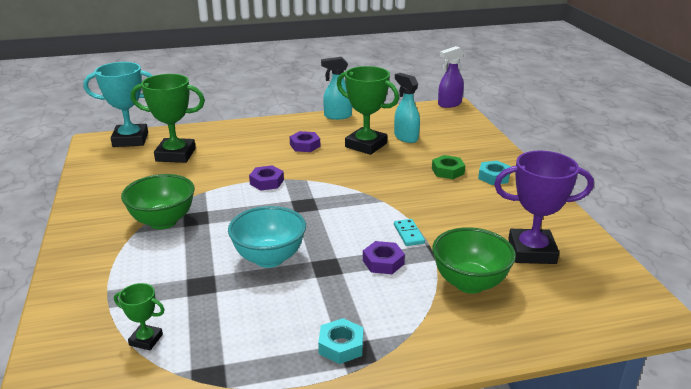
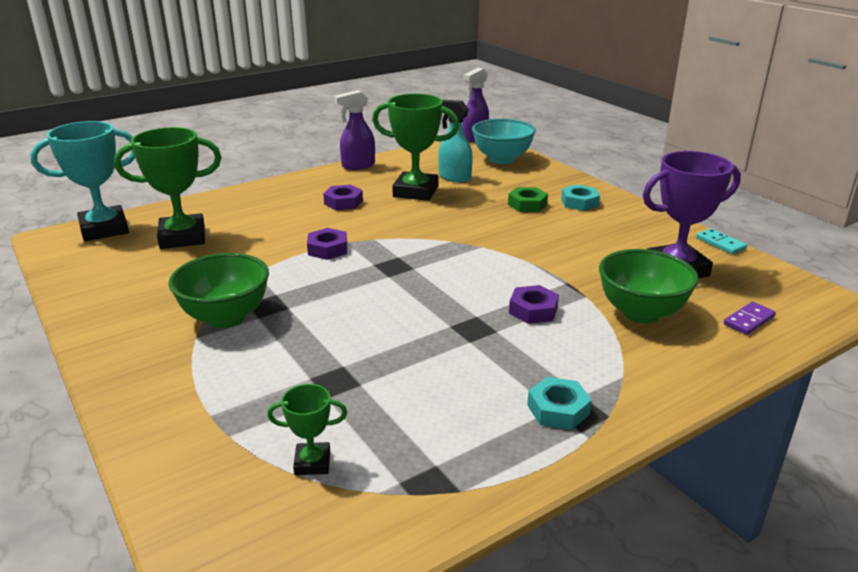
camera: 20 degrees left, 0 degrees up
(269, 258) = (398, 333): turquoise bowl -> turquoise bowl (502, 159)
(337, 116) = (358, 166): turquoise spray bottle -> purple spray bottle
(409, 234) = (537, 275): turquoise domino -> turquoise domino (720, 243)
(559, 310) = (748, 320): none -> purple domino

